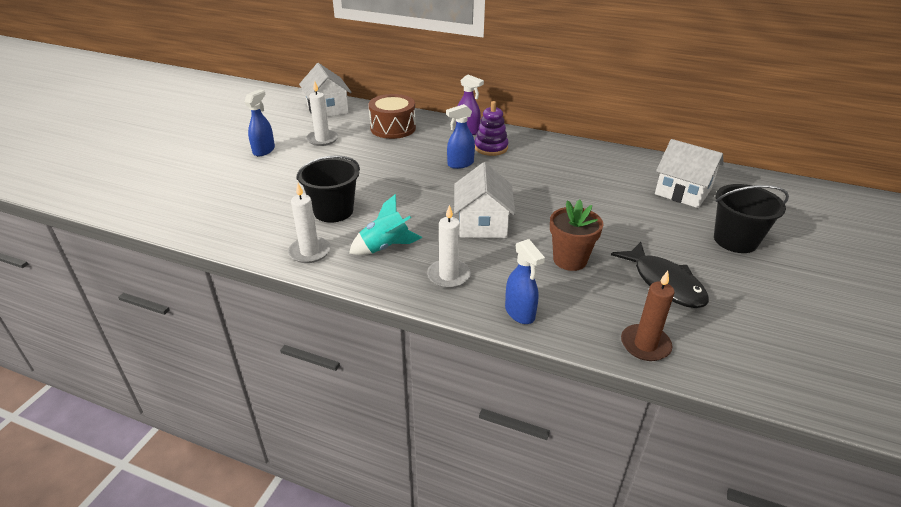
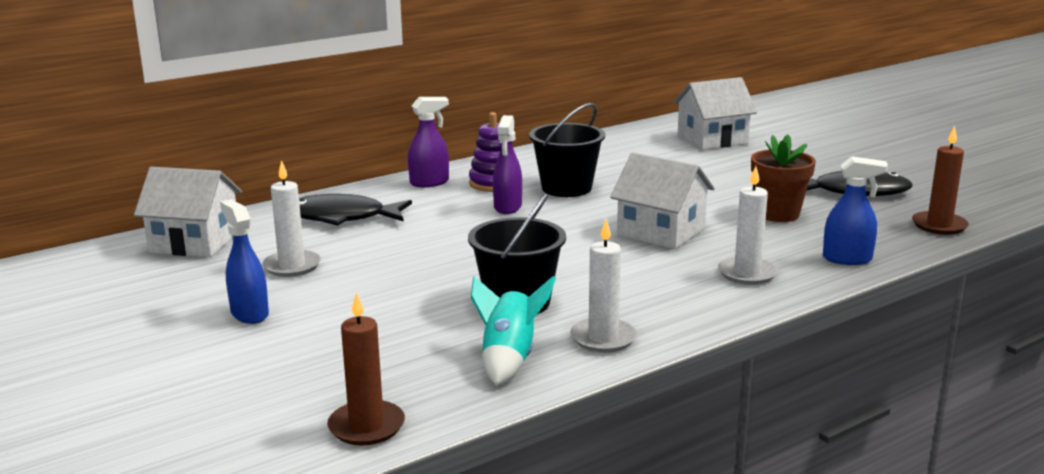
camera: 55 degrees left, 15 degrees down
(173, 219) = (366, 426): none -> brown candle
(385, 247) = (647, 292): turquoise rocket -> turquoise rocket (509, 359)
(393, 128) = (342, 217): brown drum -> black fish
(460, 164) = (507, 207): blue spray bottle -> purple spray bottle
(735, 240) = (815, 149): black bucket -> black bucket (566, 188)

